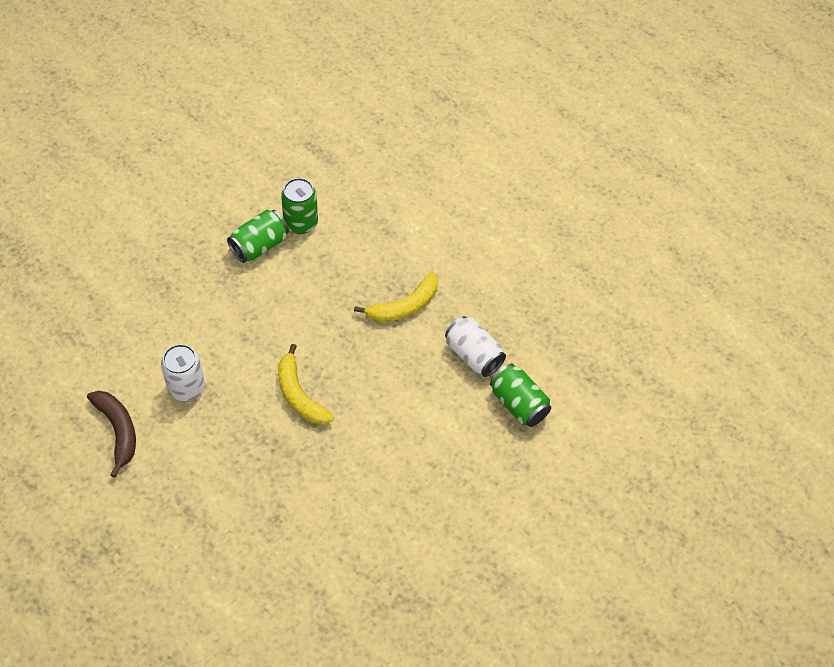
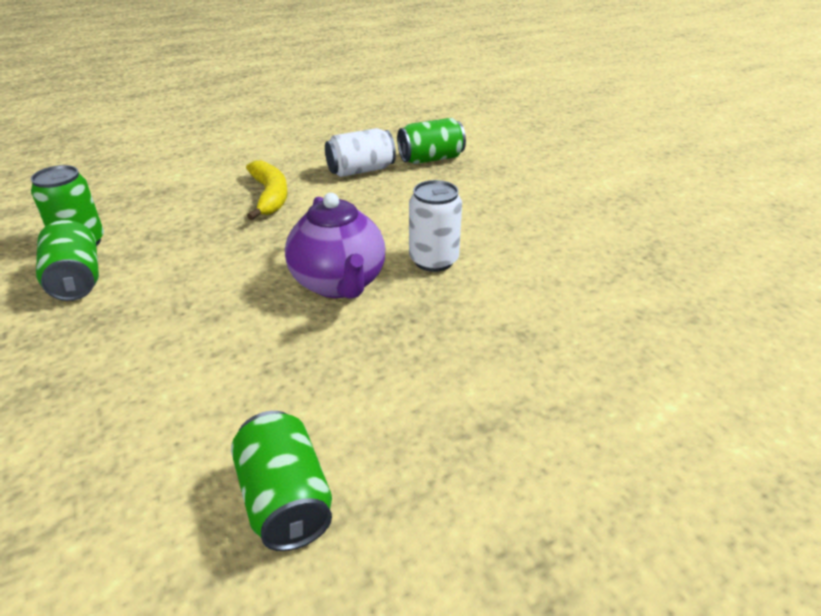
camera: 70 degrees left, 20 degrees down
(118, 431) = (285, 500): brown banana -> green can
(186, 388) = (255, 391): white can -> white can (434, 260)
(299, 395) = (339, 284): yellow banana -> purple teapot

